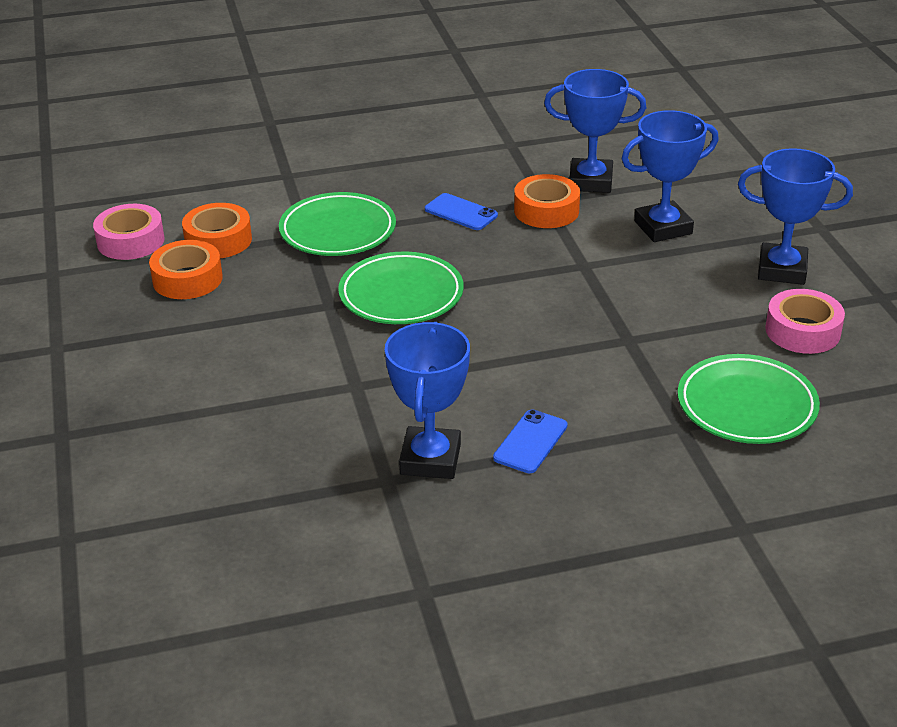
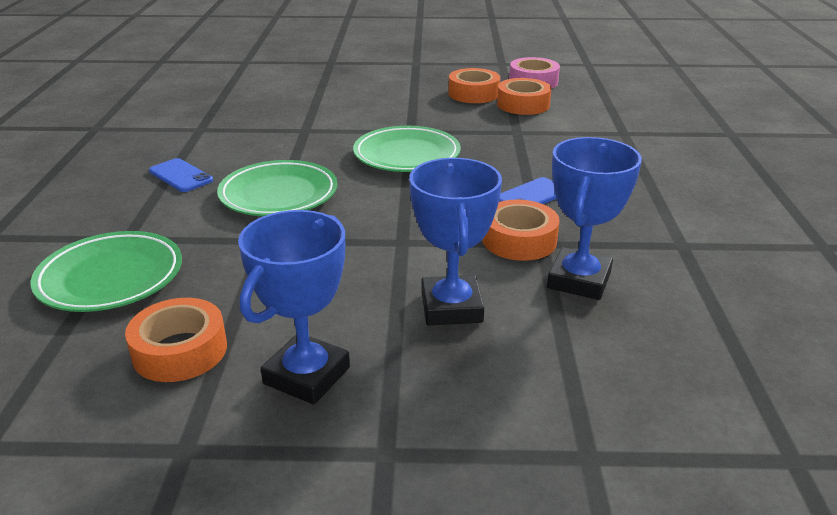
camera: 105 degrees right, 5 degrees down
(338, 231) = (519, 143): green plate -> green plate (279, 195)
(430, 459) = (203, 142): blue trophy -> none
(802, 331) = (180, 351): pink tape -> orange tape

